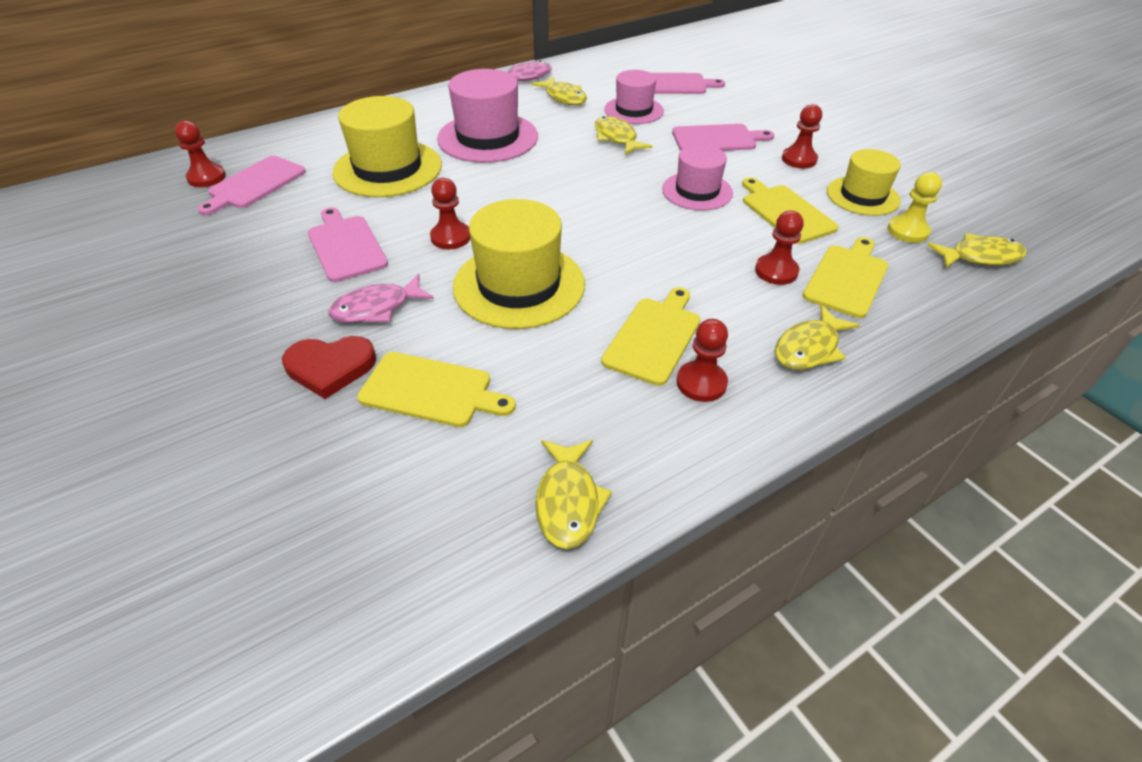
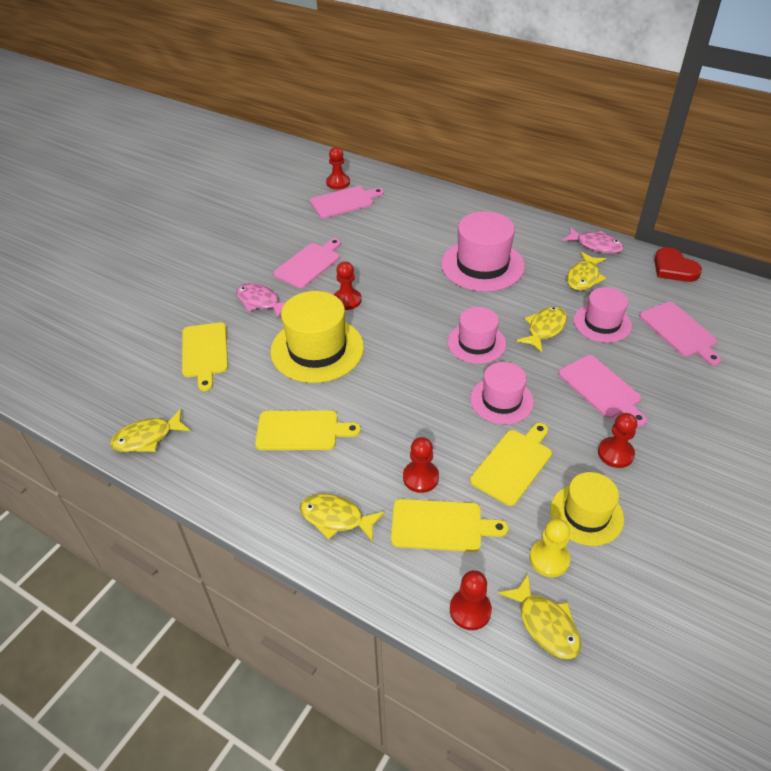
camera: 65 degrees right, 0 degrees up
(254, 184) = (344, 202): pink cutting board -> pink cutting board turned 150 degrees clockwise
(330, 367) = (204, 308): red heart -> red heart (674, 268)
(388, 169) = (403, 241): yellow hat -> none
(604, 178) = (476, 343): none -> pink hat
(701, 383) = (268, 467): red pawn -> red pawn (470, 610)

